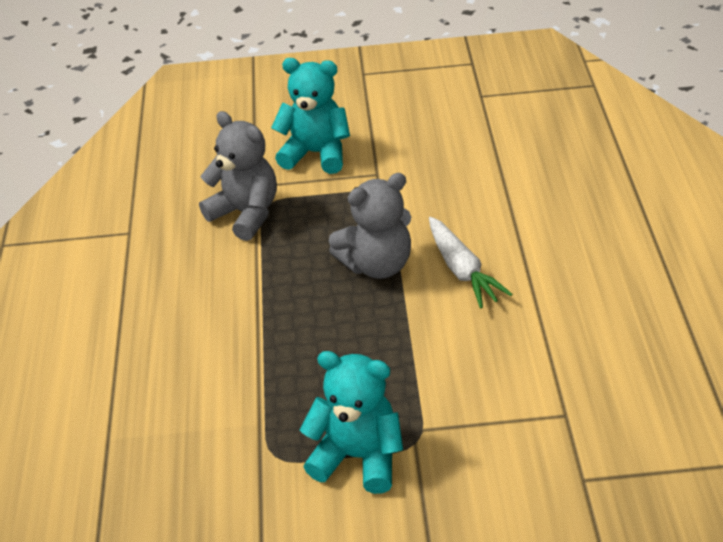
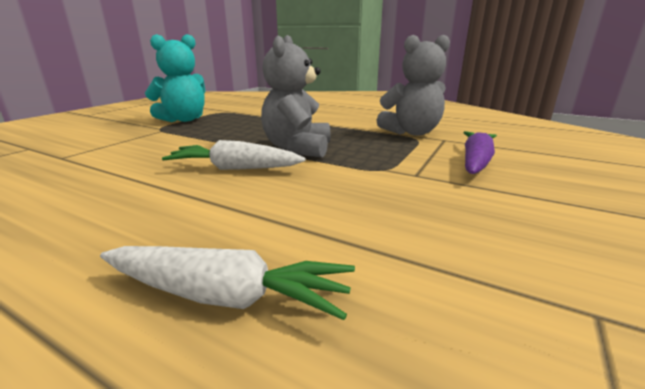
camera: 120 degrees right, 20 degrees down
(316, 153) = (476, 161): turquoise teddy bear -> purple carrot
(575, 179) = (226, 296): none -> white carrot

